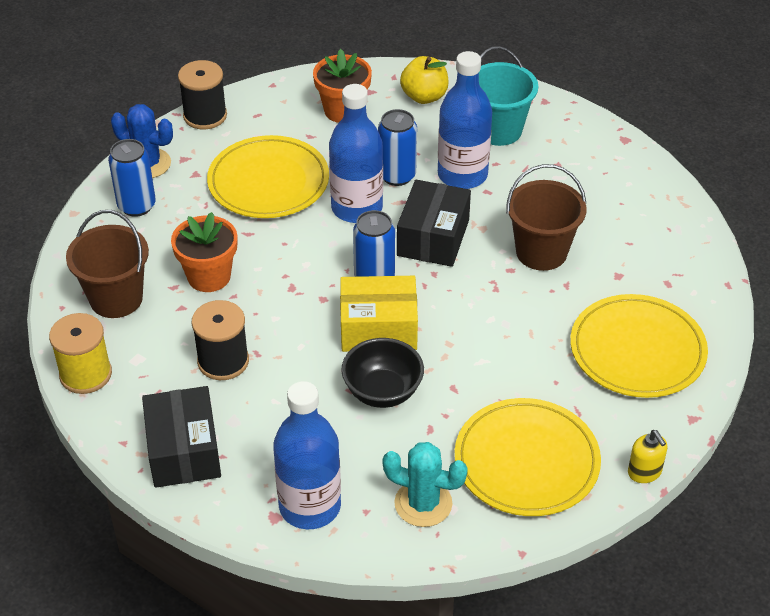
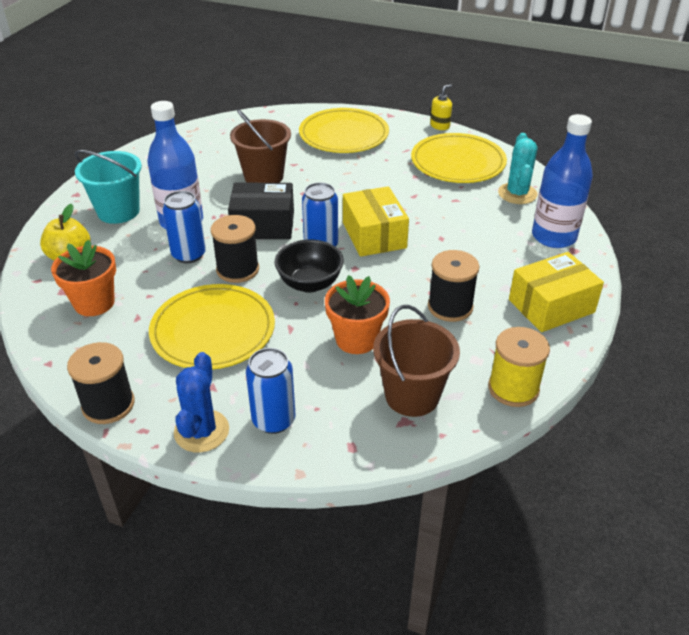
camera: 105 degrees left, 5 degrees down
(183, 451) = (551, 306): black box -> yellow box
(357, 208) = (238, 269): blue bottle -> black spool
(382, 392) = (435, 223): black bowl -> black bowl (310, 284)

